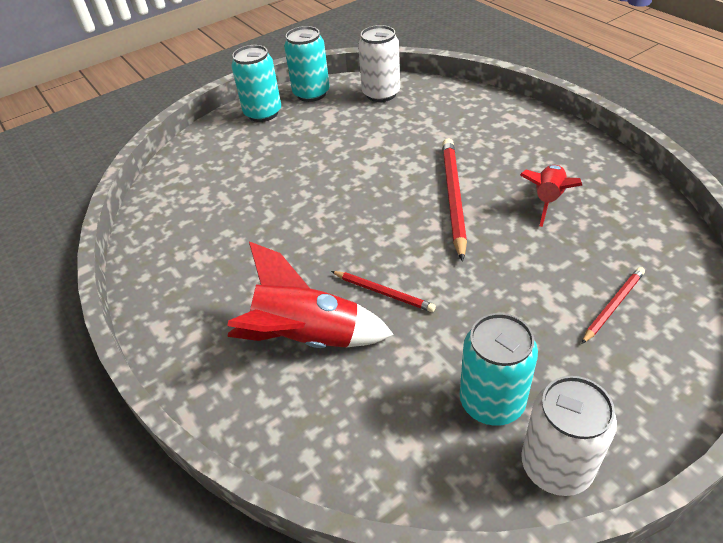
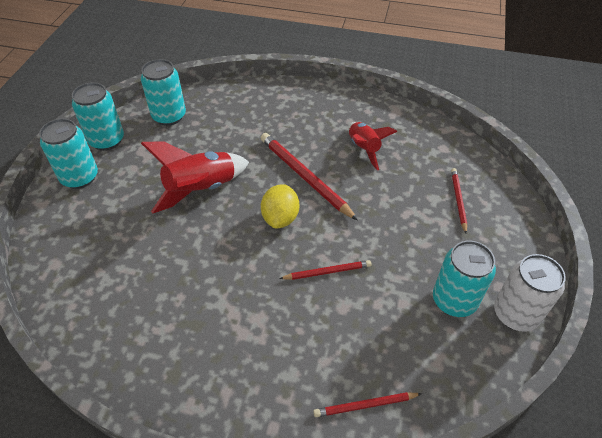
camera: 45 degrees left, 5 degrees up
(290, 432) = (365, 405): none -> red pencil
(307, 338) = (311, 336): red rocket -> red rocket (201, 190)
(381, 94) = (169, 116): white can -> turquoise can
(390, 222) = (280, 218): none -> yellow lemon

